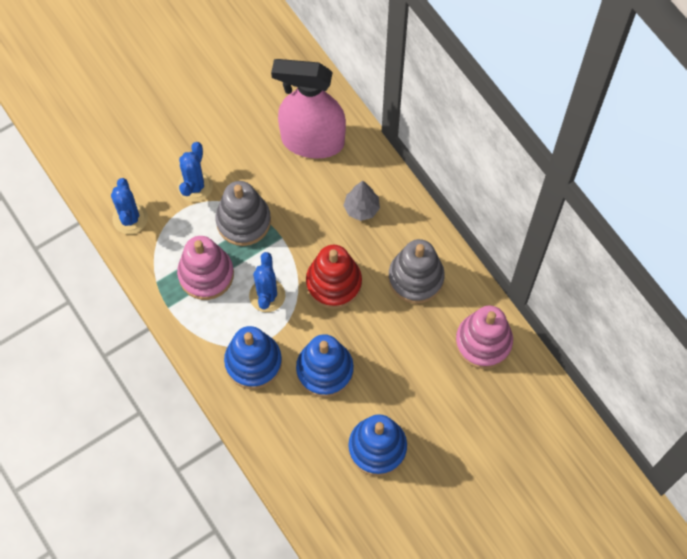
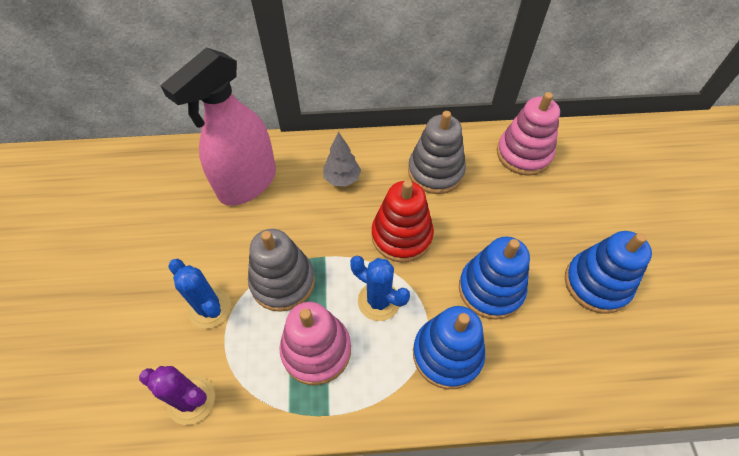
camera: 60 degrees left, 10 degrees down
(130, 218) = (191, 400): blue cactus -> purple cactus

